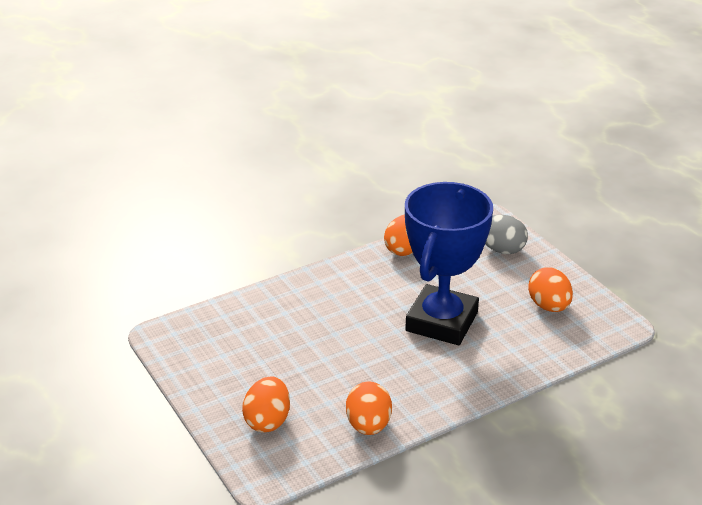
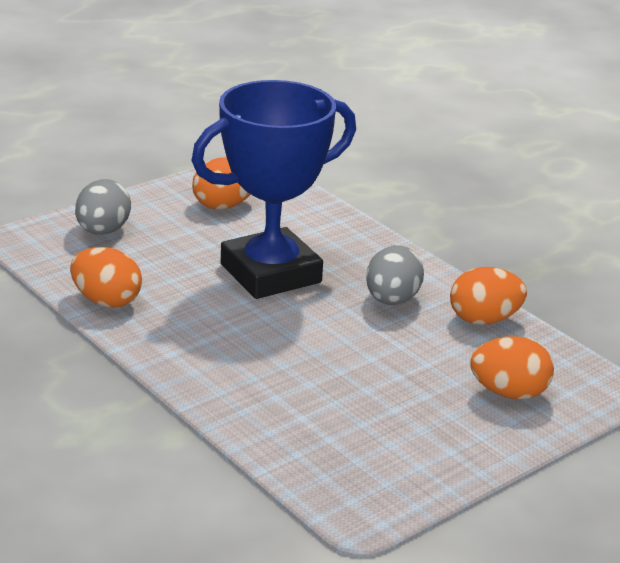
camera: 100 degrees left, 5 degrees down
(400, 379) = (392, 300): none -> grey egg
(441, 322) = (270, 273): blue trophy -> blue trophy turned 45 degrees counterclockwise

